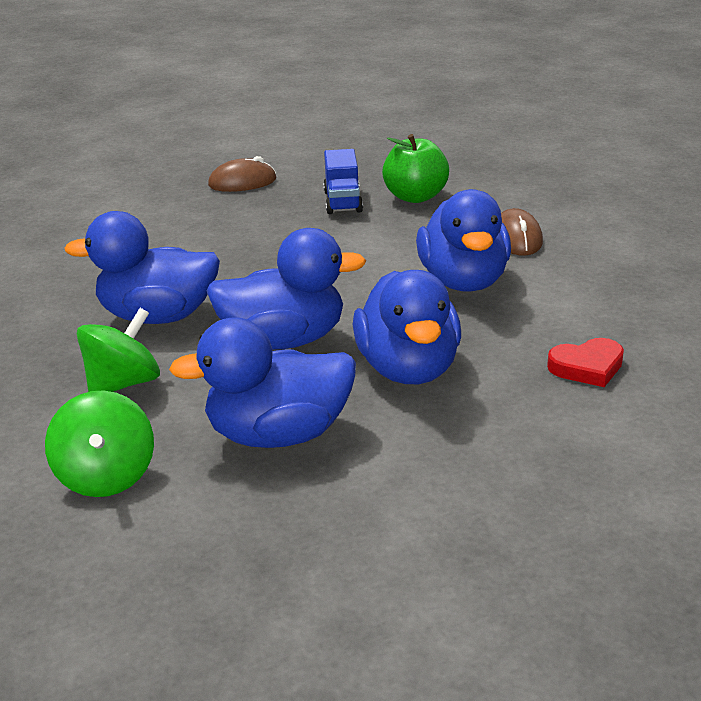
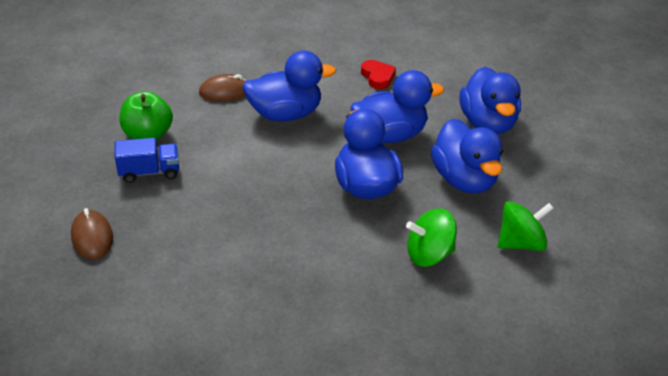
camera: 100 degrees left, 10 degrees up
(124, 384) = (429, 254): green spinning top -> green spinning top turned 45 degrees counterclockwise
(158, 316) = (340, 252): blue duck -> blue duck (487, 123)

